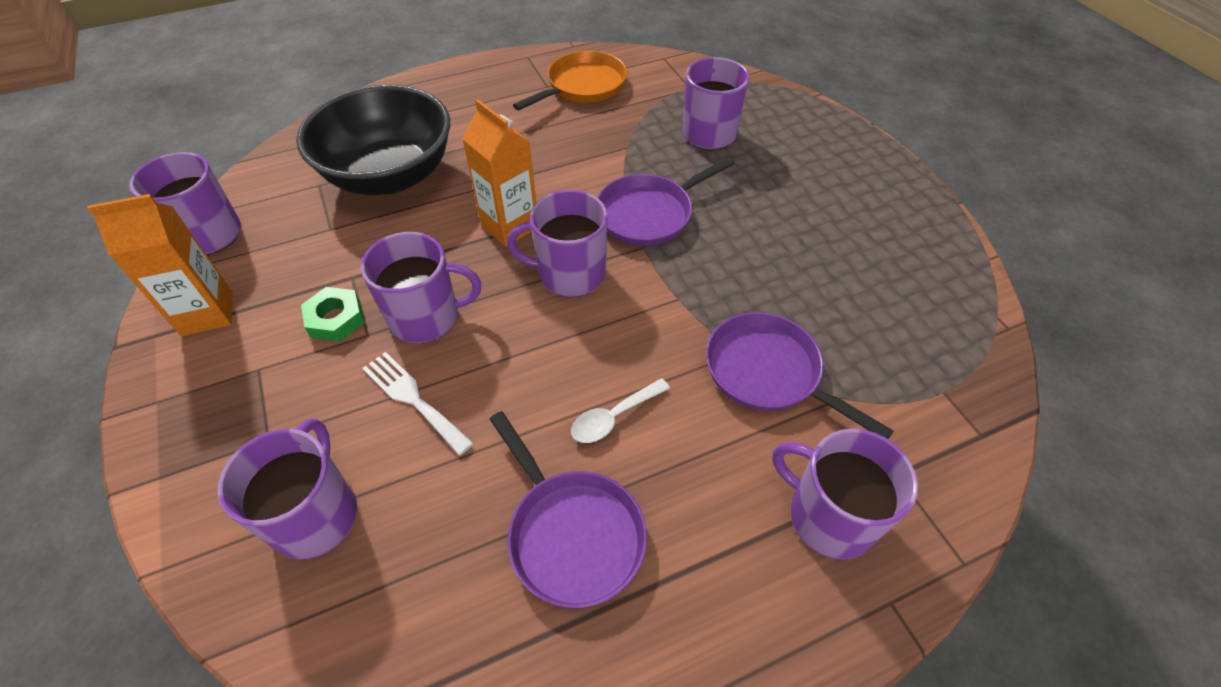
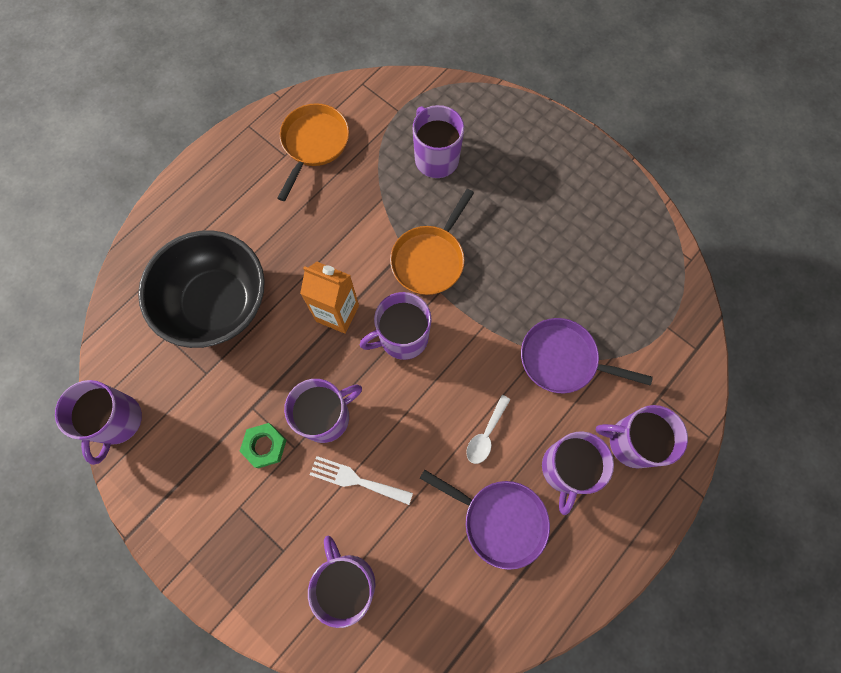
camera: 25 degrees left, 20 degrees up
(207, 313) = (170, 483): orange carton -> none
(649, 214) = (430, 259): purple pan -> orange pan
(708, 509) = (566, 469): none -> purple mug

